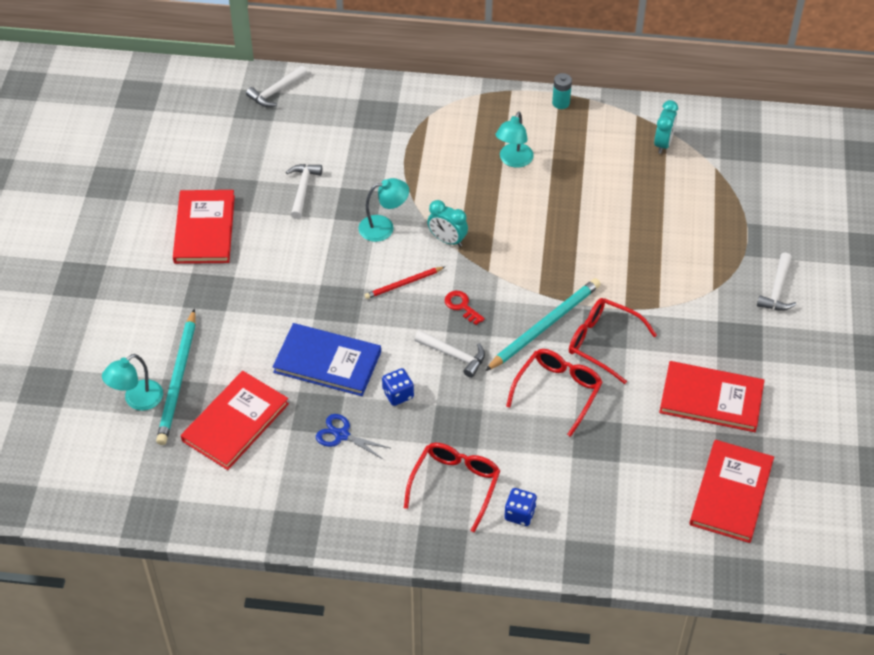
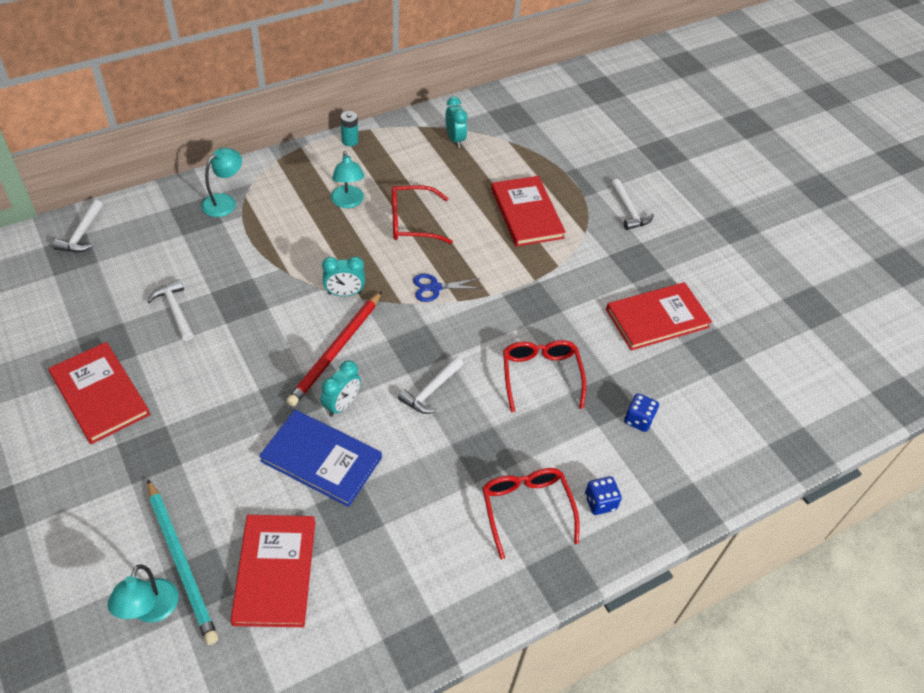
camera: 40 degrees left, 0 degrees up
(327, 362) = (321, 459): blue book -> blue book turned 45 degrees clockwise
(342, 435) = (389, 522): blue scissors -> blue scissors (435, 288)
(375, 329) = (342, 404): none -> turquoise clock
(384, 227) = (279, 309): turquoise lamp -> turquoise lamp (224, 201)
(398, 394) = (410, 454): blue dice -> blue dice (638, 420)
(403, 284) = (336, 350): red pencil -> red pencil, size x1.80
(454, 355) = (431, 391): white hammer -> white hammer turned 135 degrees clockwise
(462, 306) = (403, 344): red key -> none
(545, 326) = (484, 325): turquoise pencil -> none
(603, 343) = (541, 316): red glasses -> red glasses (412, 222)
(731, 493) = (736, 386): red book -> red book (527, 213)

